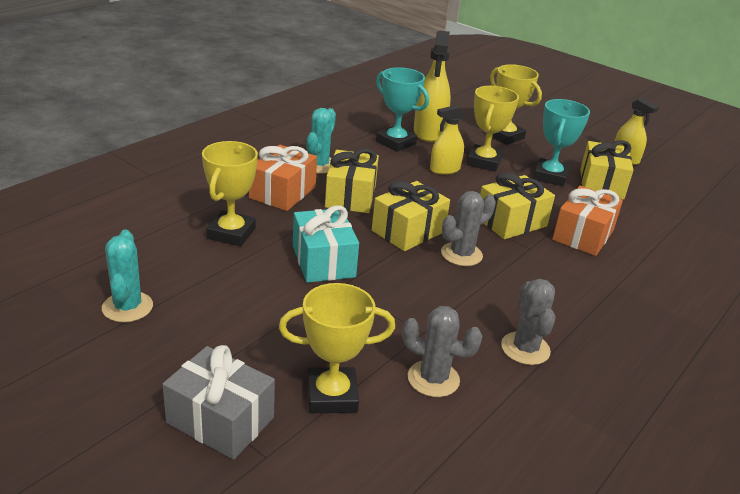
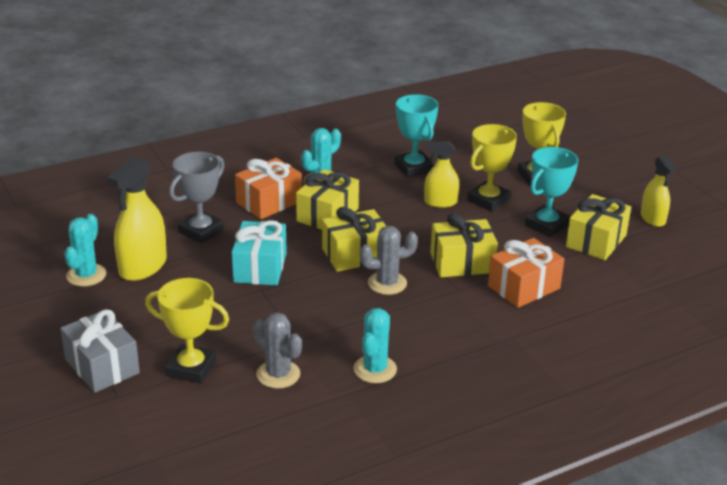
camera: 25 degrees right, 0 degrees up
(231, 233) = (201, 231): yellow trophy -> grey trophy
(429, 132) = (457, 161): yellow spray bottle -> yellow spray bottle (143, 267)
(525, 348) = (375, 369): grey cactus -> turquoise cactus

